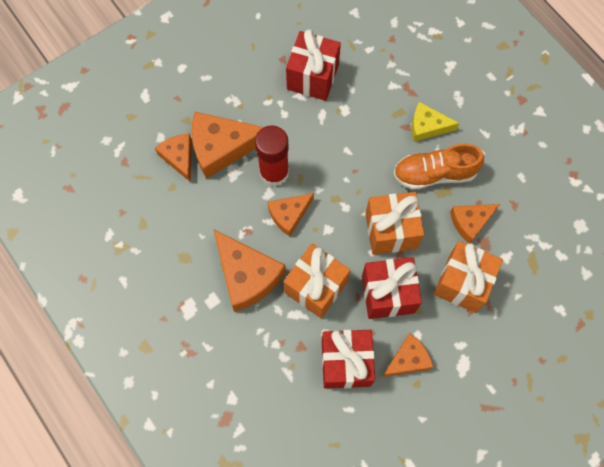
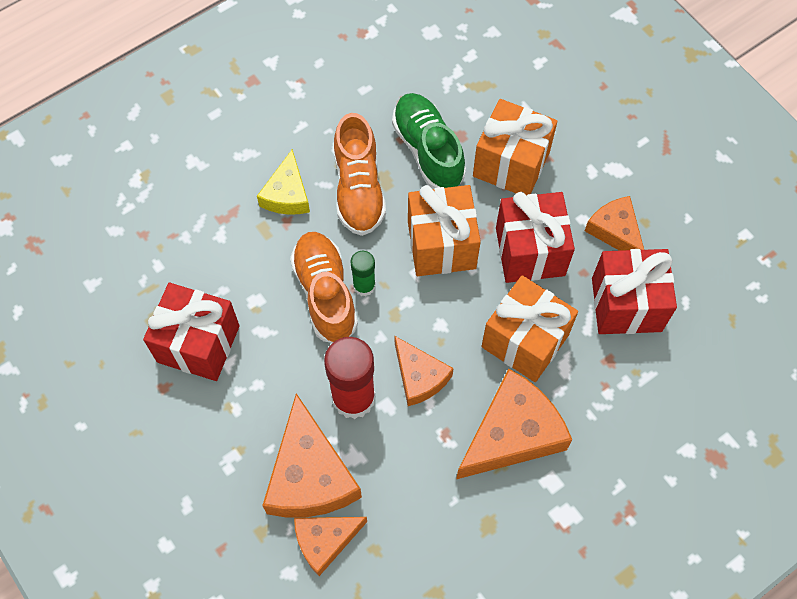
camera: 90 degrees left, 5 degrees down
(350, 153) = (325, 293): none -> orange shoe
(357, 178) = (364, 286): none -> green glue stick
(470, 222) = (428, 150): orange cheese -> green shoe

